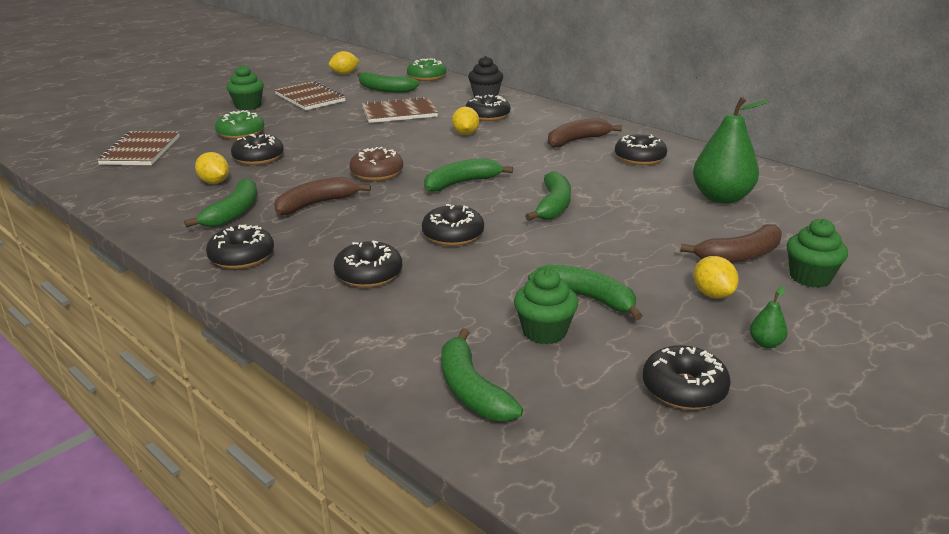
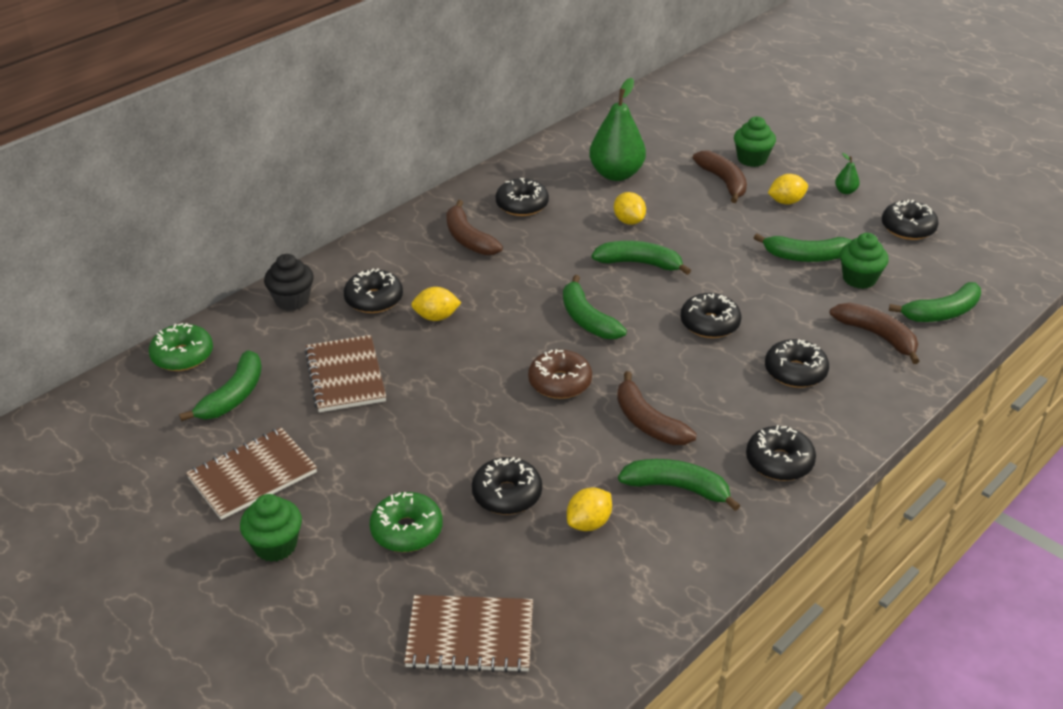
camera: 90 degrees left, 10 degrees up
(344, 73) = (128, 448): yellow lemon -> yellow lemon (629, 221)
(425, 332) = (877, 336): none -> brown banana
(587, 298) = (806, 257): green banana -> green banana turned 120 degrees counterclockwise

